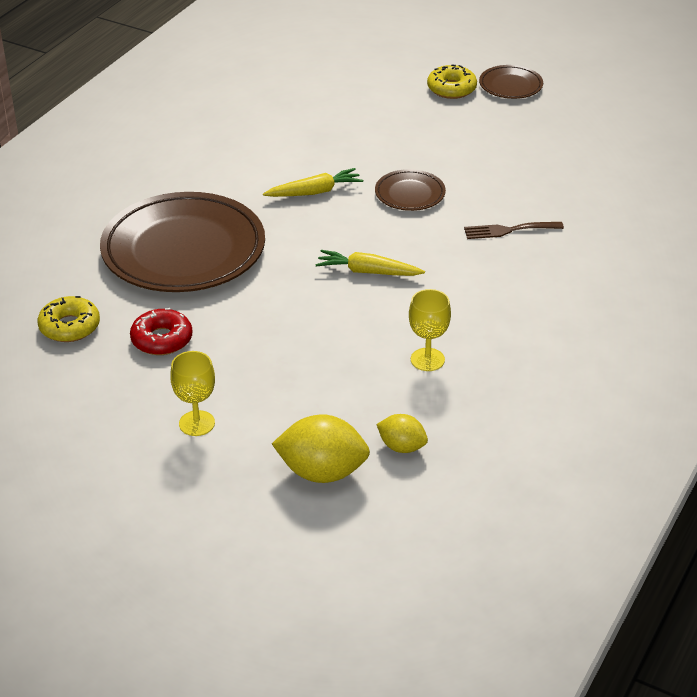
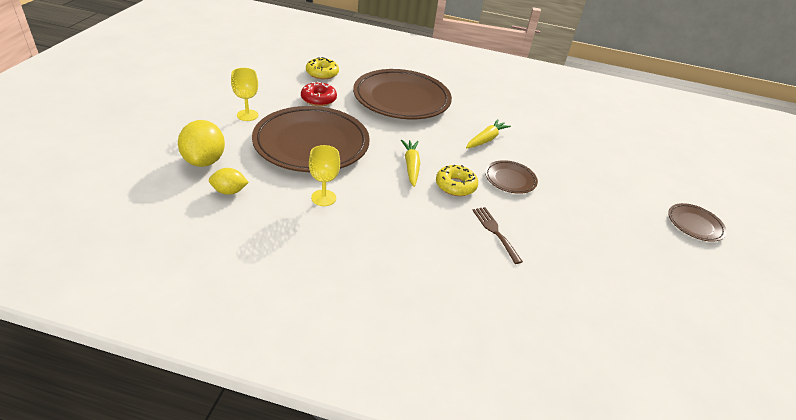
camera: 70 degrees right, 0 degrees up
(296, 359) = (311, 144): none -> brown plate
(314, 192) = (486, 139): yellow carrot -> yellow carrot turned 105 degrees counterclockwise
(402, 447) = (229, 191): yellow lemon -> yellow lemon turned 75 degrees clockwise
(451, 89) = (659, 193): yellow donut -> yellow donut (455, 185)

